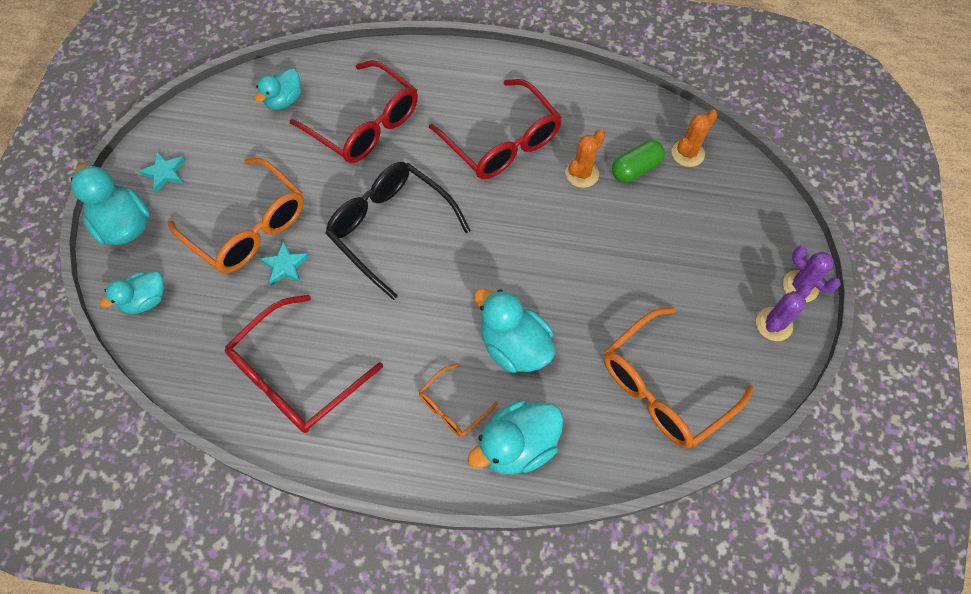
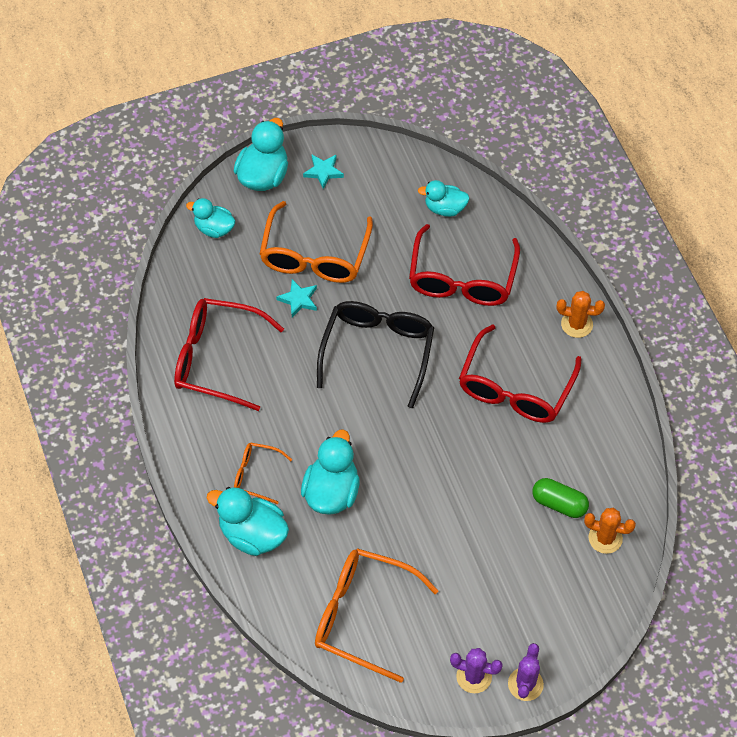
camera: 60 degrees right, 5 degrees down
(582, 173) = (525, 464): orange cactus -> orange cactus (577, 324)

